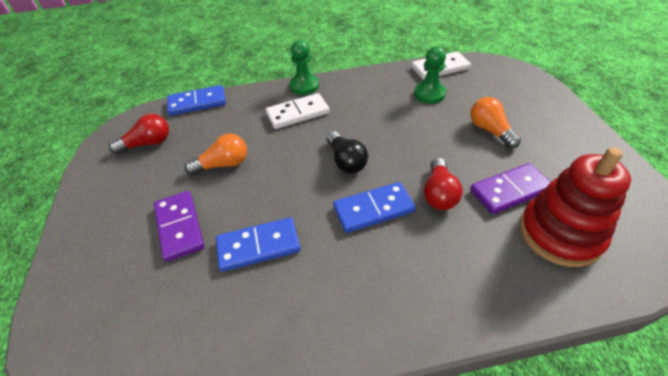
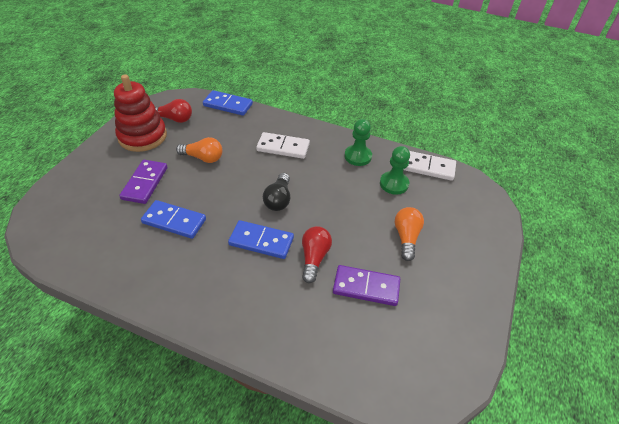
camera: 30 degrees right, 0 degrees up
(304, 86) = (309, 128): green pawn -> green pawn (358, 156)
(439, 194) = (314, 258): red light bulb -> red light bulb turned 150 degrees clockwise
(560, 233) = (364, 336): red stacking toy -> red stacking toy (142, 136)

